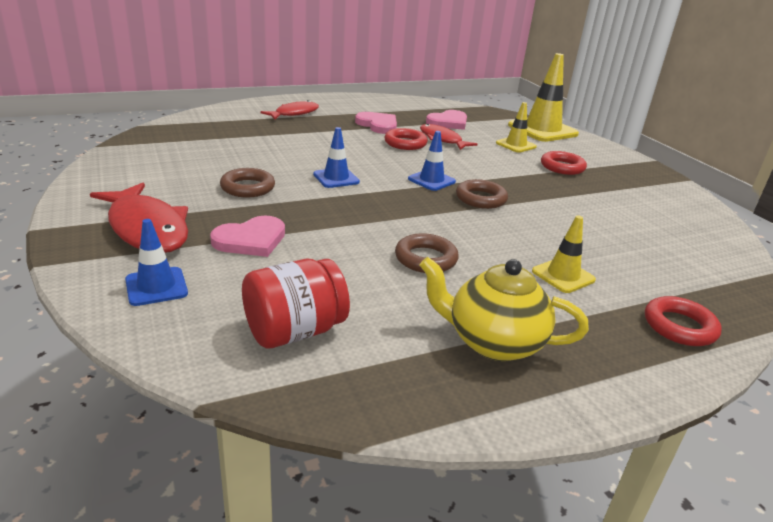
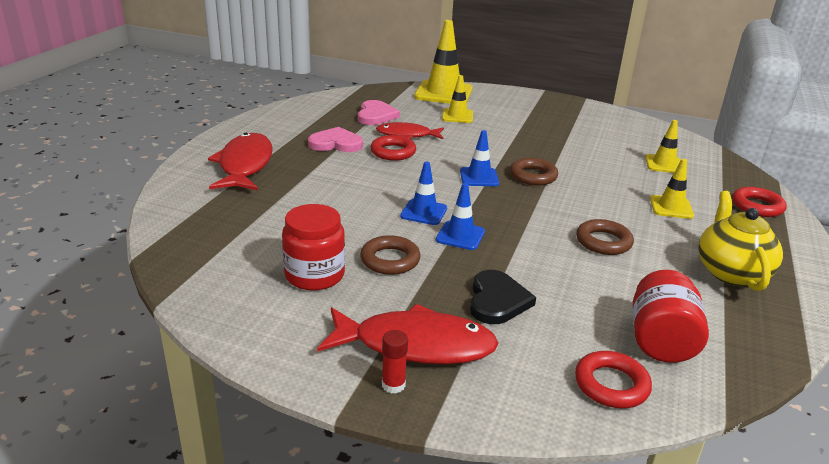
camera: 45 degrees left, 0 degrees up
(87, 236) = (393, 385): none -> red glue stick
(156, 286) = (536, 379): blue traffic cone -> blue traffic cone (460, 236)
(190, 172) = (314, 275): none -> red jar
(251, 240) = (497, 300): pink heart -> black heart
(294, 113) = (245, 165): red fish -> red fish, size x1.57
(493, 342) = (730, 272): yellow teapot -> yellow teapot turned 120 degrees clockwise
(562, 167) = (517, 122): red ring -> red ring (611, 384)
(647, 250) = (664, 164): none -> yellow traffic cone

